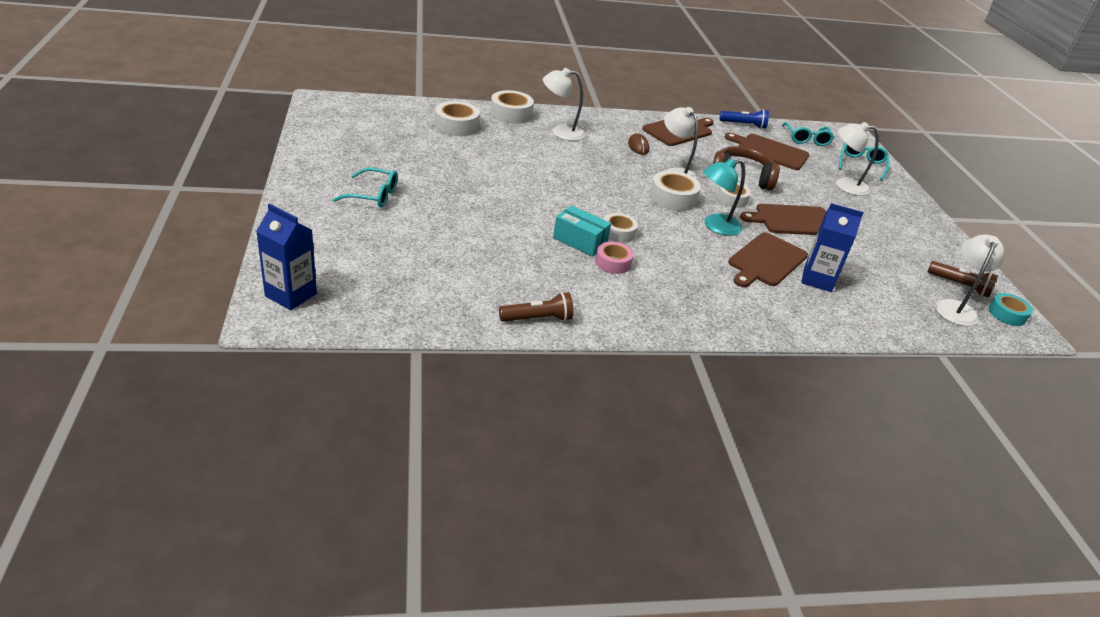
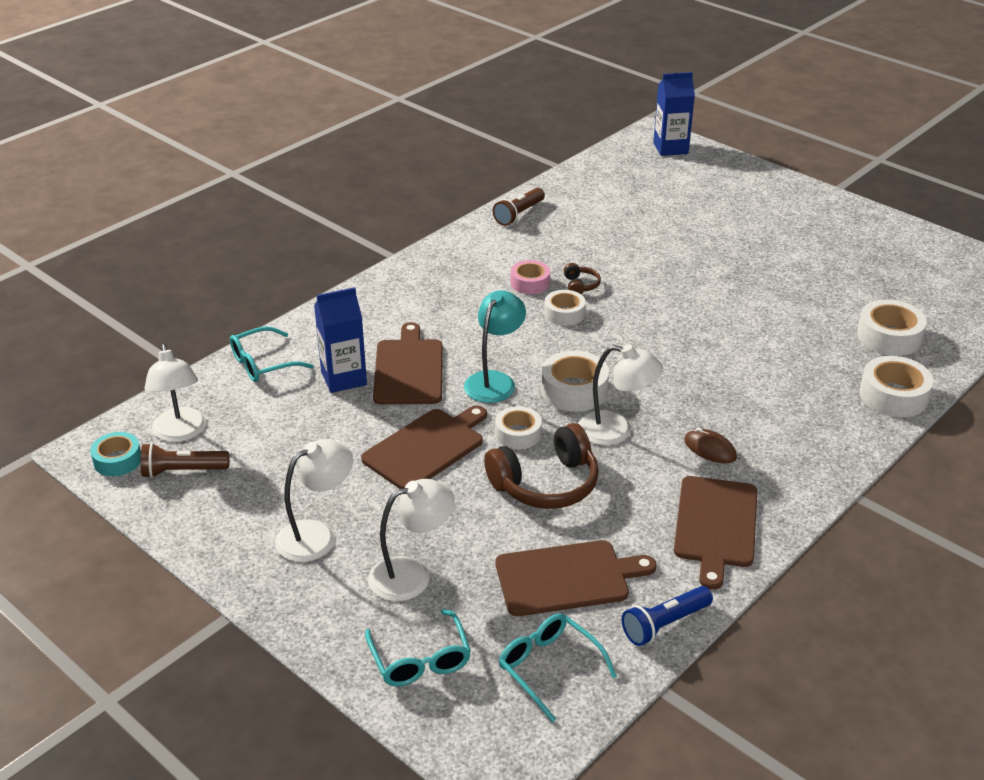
camera: 145 degrees right, 0 degrees up
(373, 195) = (776, 226): turquoise glasses -> turquoise glasses (263, 363)
(561, 132) = (807, 407): white lamp -> white lamp (317, 535)
(580, 241) = (580, 285): turquoise box -> brown headphones

